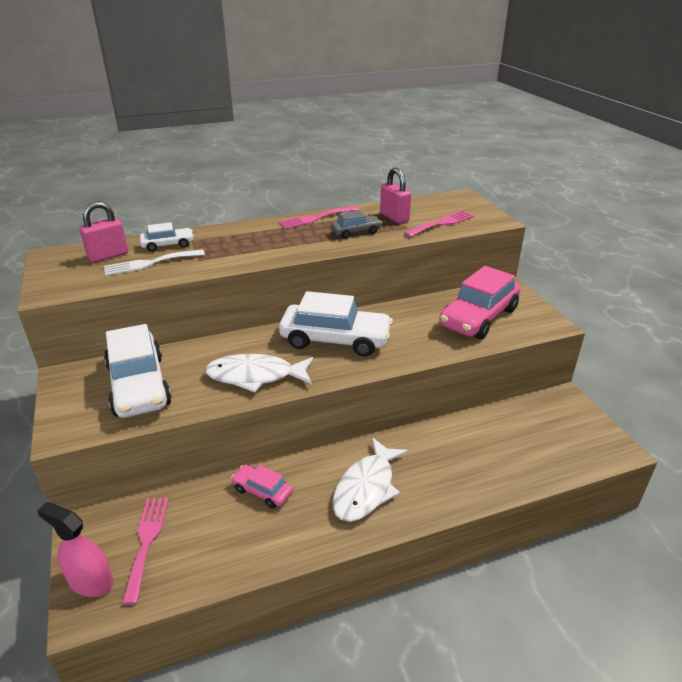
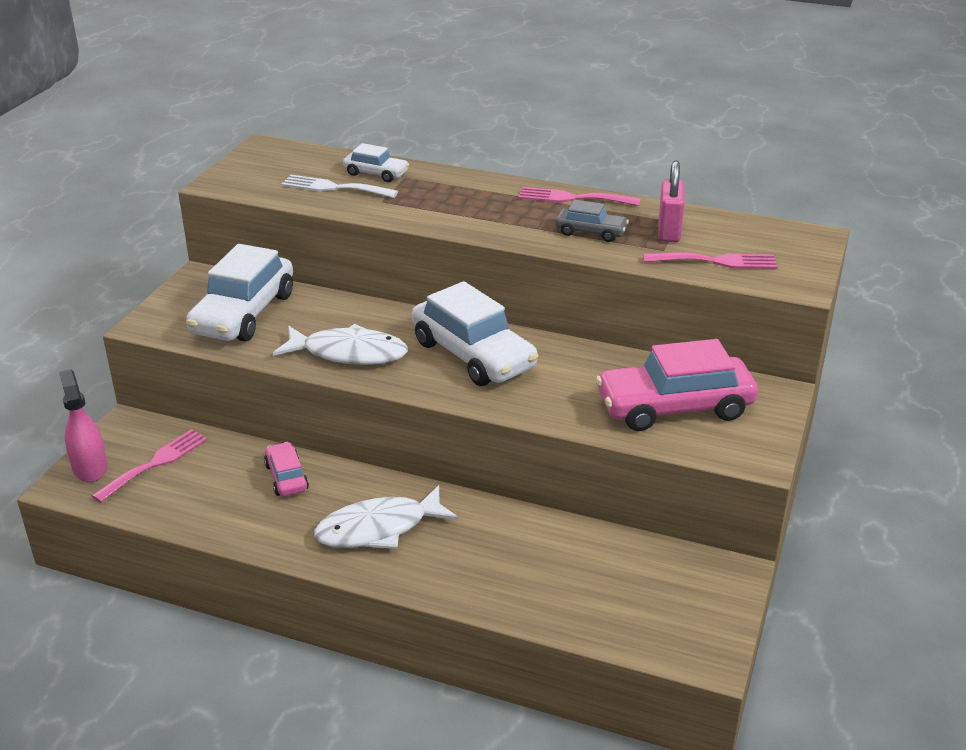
camera: 40 degrees right, 0 degrees up
(108, 256) = (309, 165): pink padlock -> none
(255, 376) = (349, 353): white fish -> white fish turned 150 degrees clockwise

